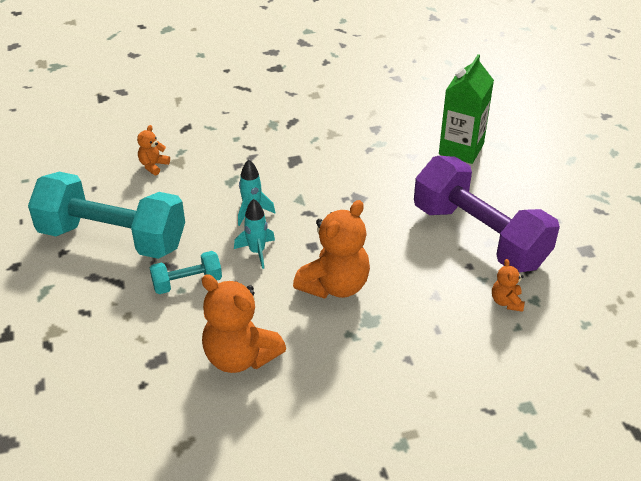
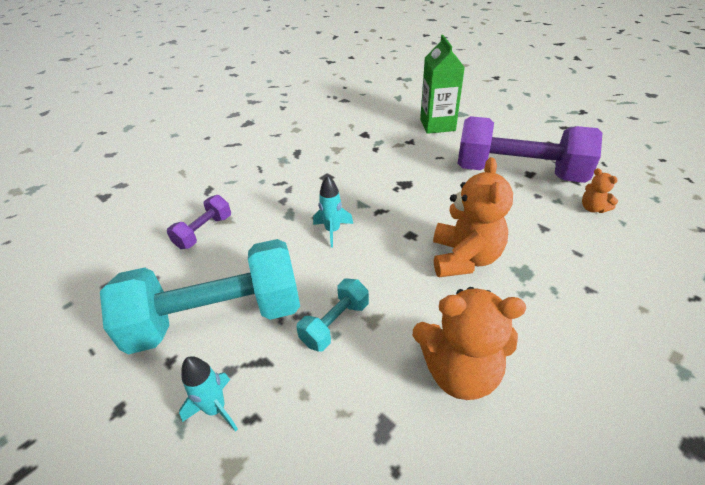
camera: 30 degrees left, 0 degrees up
(153, 165) = (204, 232): orange teddy bear -> purple dumbbell
(257, 252) = (371, 262): turquoise rocket -> turquoise rocket (216, 409)

